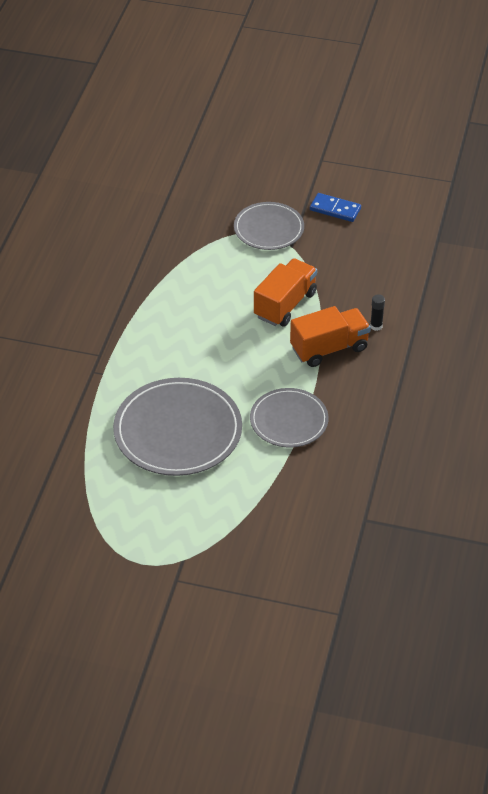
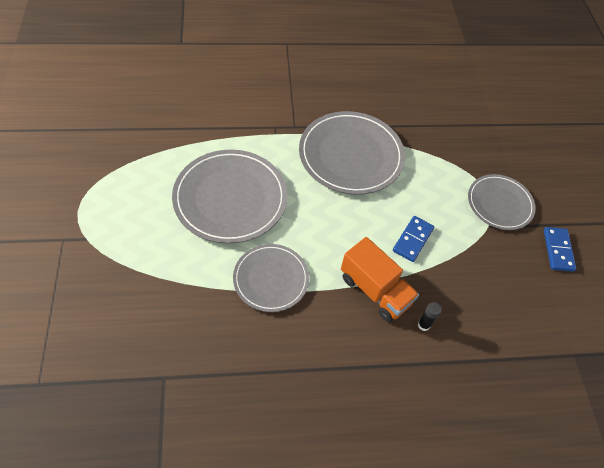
camera: 65 degrees right, 10 degrees up
(161, 320) = (351, 155): none -> grey plate
(285, 305) = (413, 240): orange truck -> blue domino

